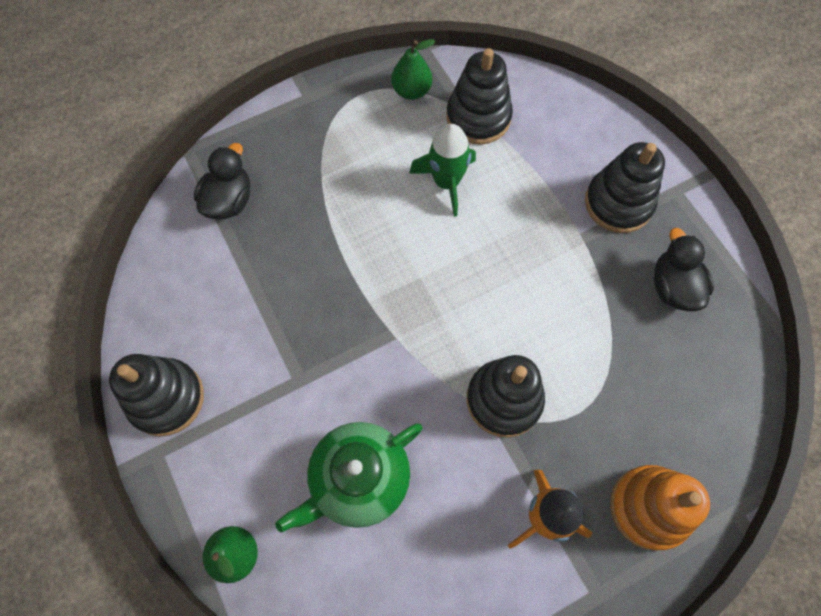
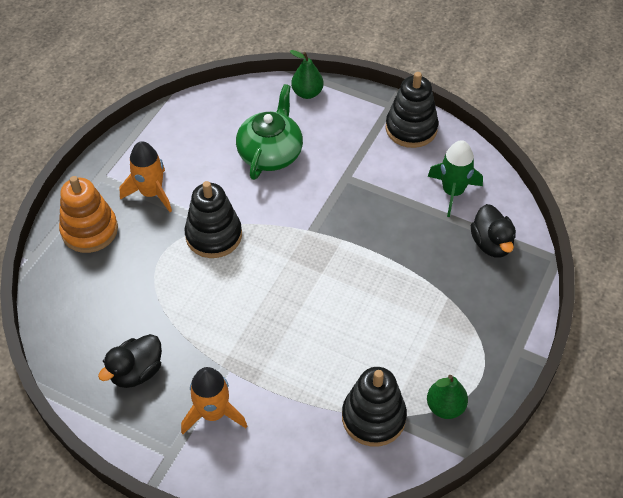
camera: 145 degrees right, 15 degrees down
(446, 182) = (356, 348): green rocket -> green rocket (452, 192)
(618, 203) = (213, 413): black stacking toy -> orange rocket
(673, 287) = (136, 372): black duck -> black duck turned 90 degrees clockwise

